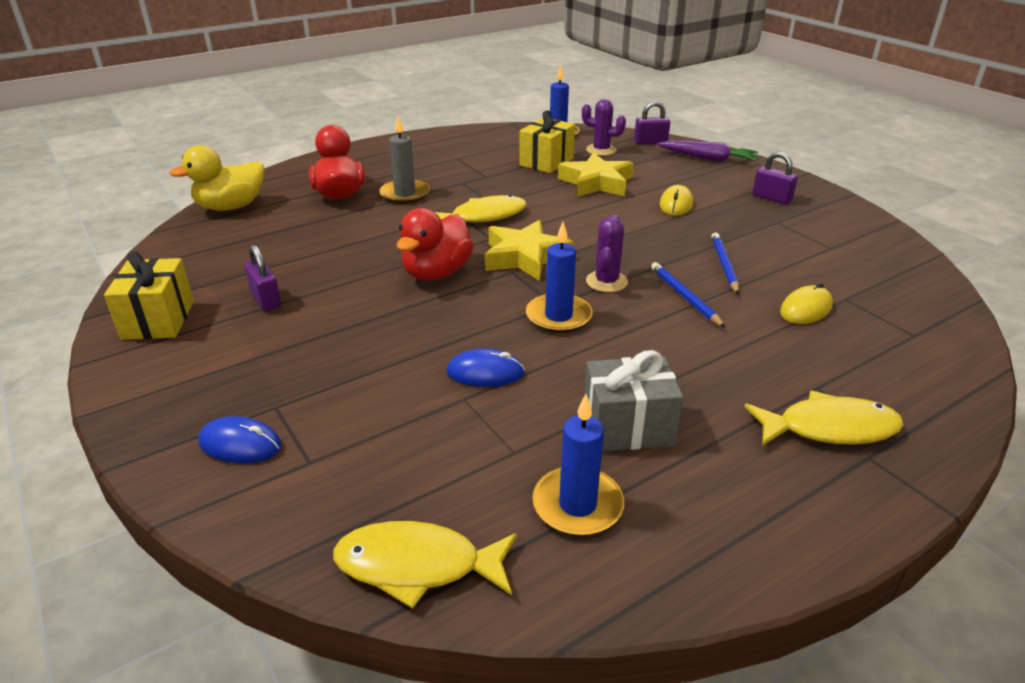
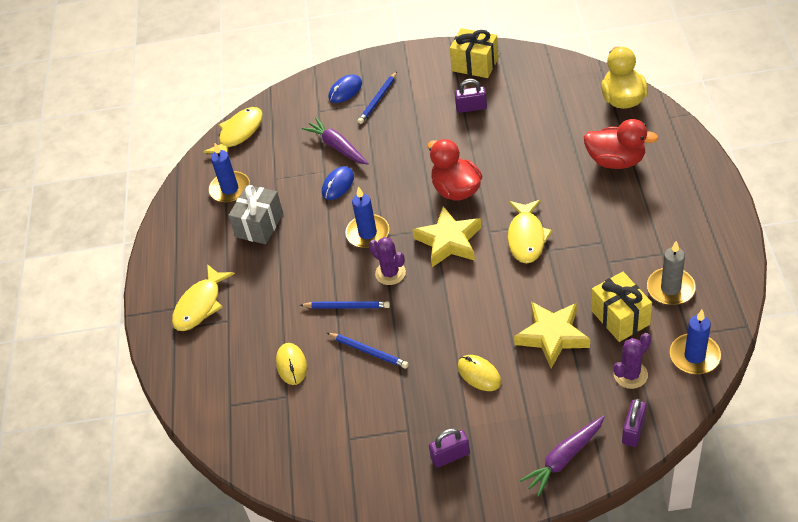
camera: 125 degrees right, 15 degrees up
(261, 394) = (378, 99): none -> blue pencil
(399, 402) = (337, 147): none -> purple carrot
(405, 194) = (595, 200): grey candle -> grey candle (670, 288)

